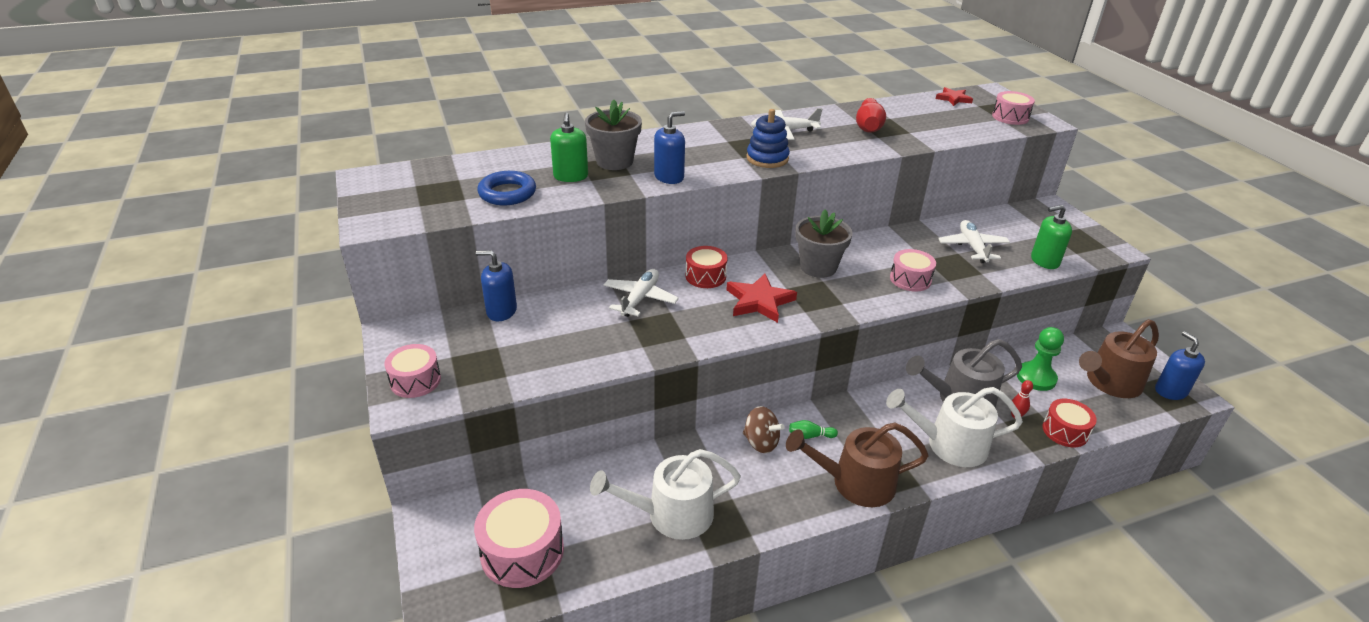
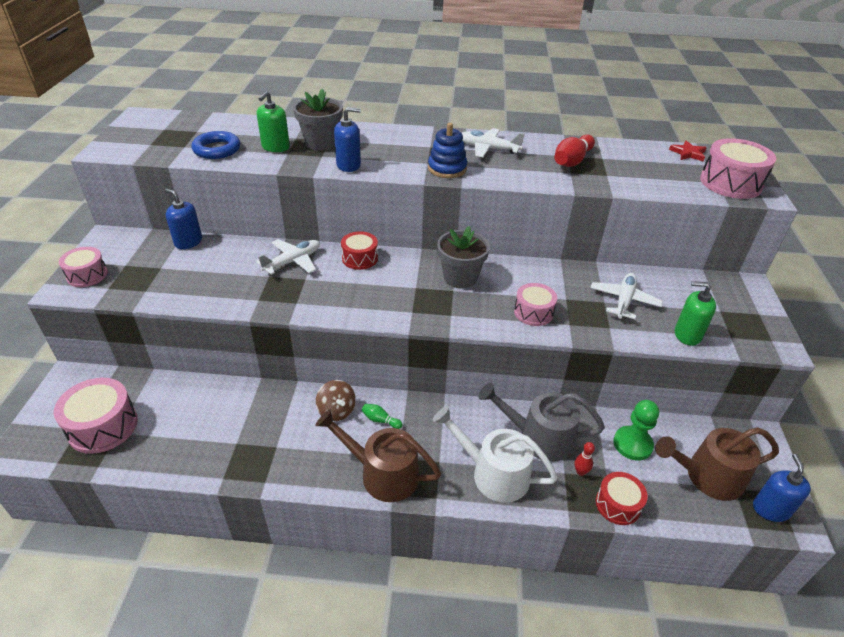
camera: 25 degrees right, 5 degrees up
(672, 514) = (222, 441): white watering can -> none
(759, 301) = (382, 292): red star -> none
(1010, 117) = (730, 183): pink drum -> pink drum, size x1.60

